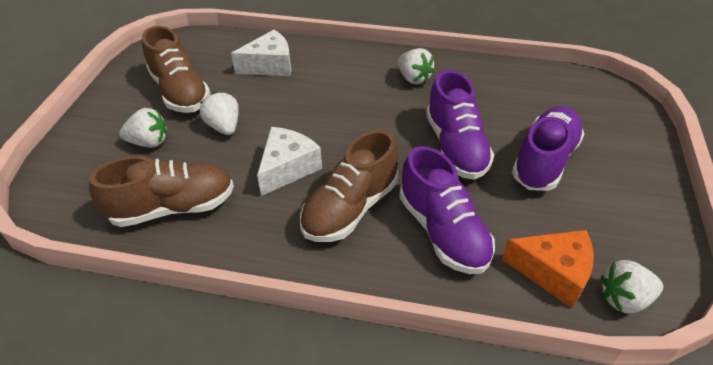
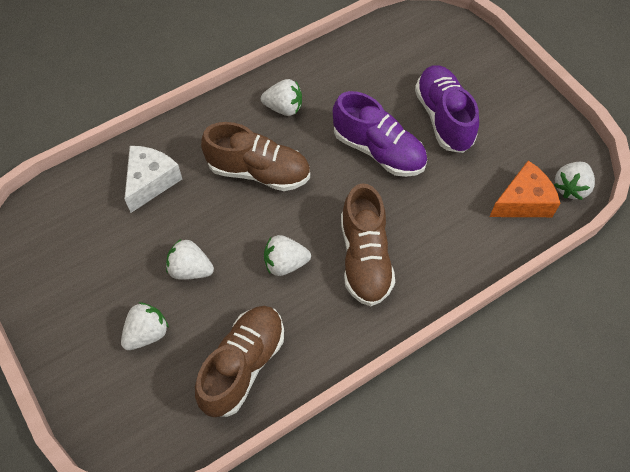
camera: 45 degrees left, 15 degrees up
(180, 92) = (106, 268): brown shoe -> brown shoe (259, 172)
(288, 168) = (285, 263): white cheese -> white strawberry
(443, 231) = (438, 225): purple shoe -> none

